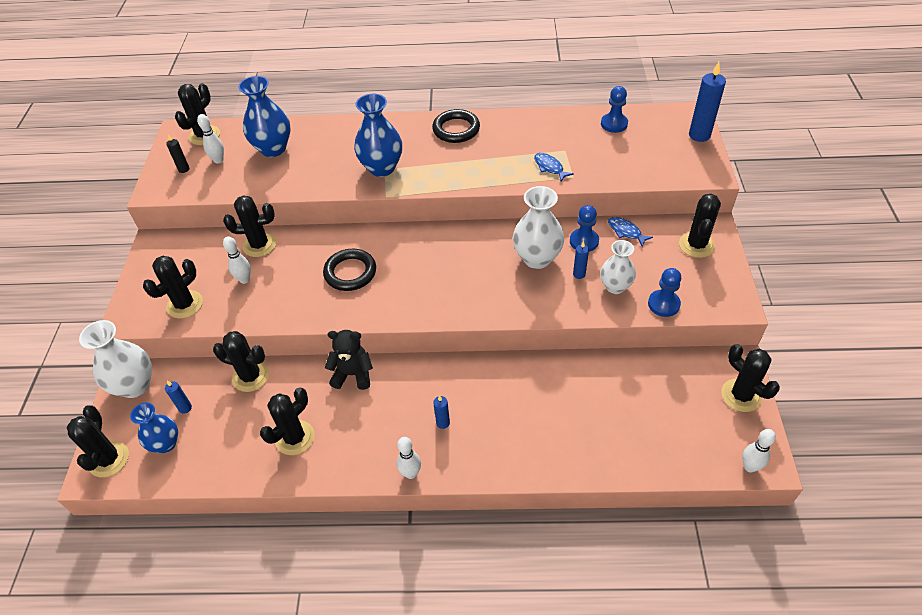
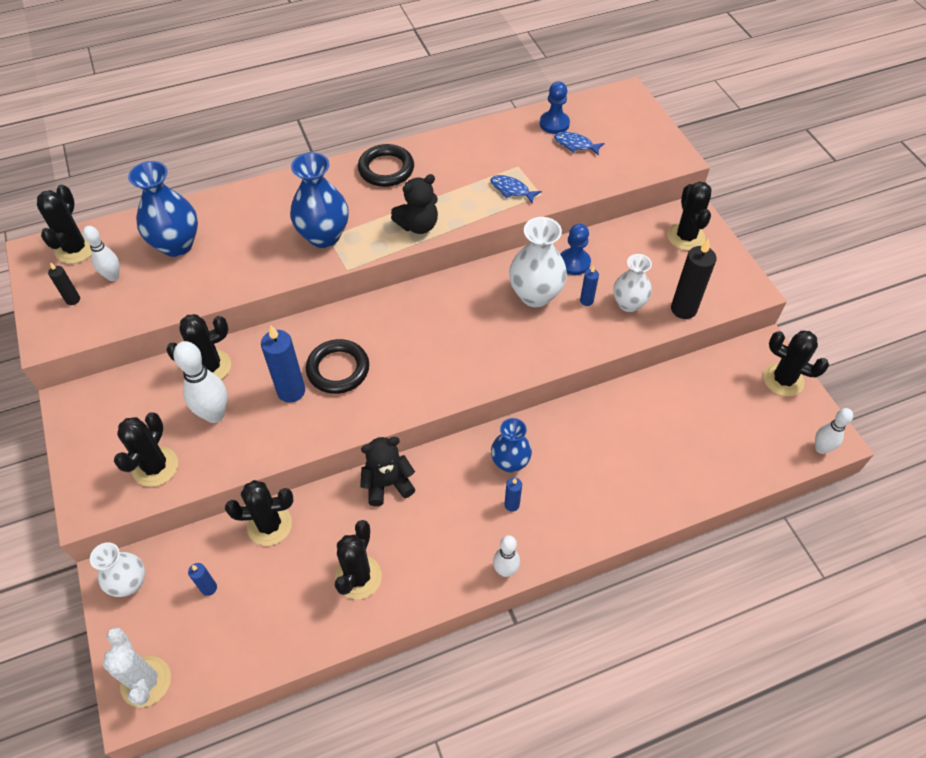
camera: 25 degrees left, 5 degrees up
(109, 459) = (146, 681): black cactus -> white cactus
(135, 385) = (129, 583): white vase -> white vase, size x0.66
(166, 444) = (208, 638): blue vase -> blue vase (510, 462)
(244, 279) = (214, 414): white bowling pin -> white bowling pin, size x1.59
(459, 177) = (418, 225): none -> black teddy bear
(626, 232) = (611, 241): blue fish -> blue fish (575, 145)
(663, 304) = (683, 309): blue pawn -> black candle
(699, 135) = (645, 117): blue candle -> blue candle (291, 391)

